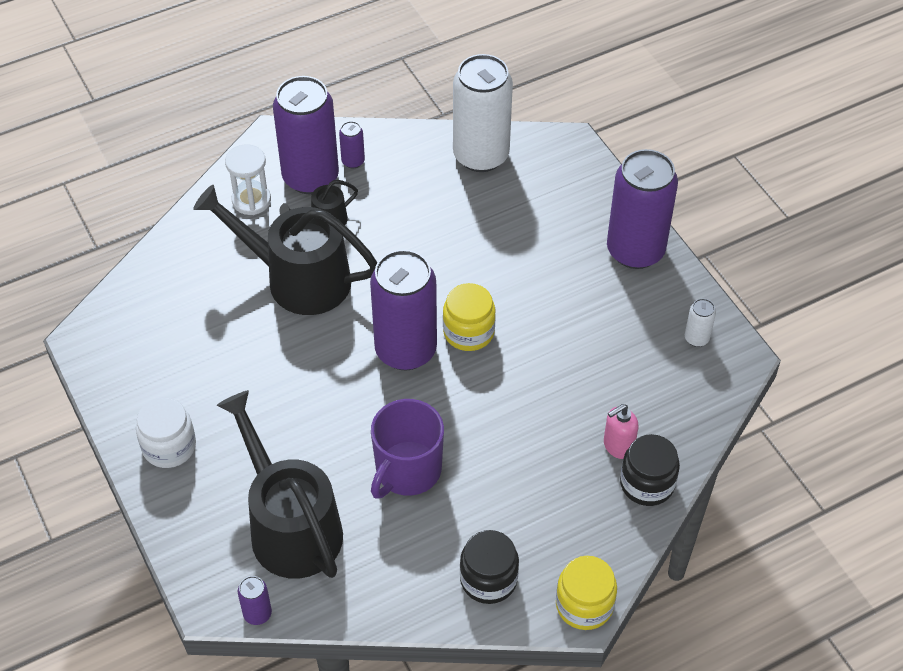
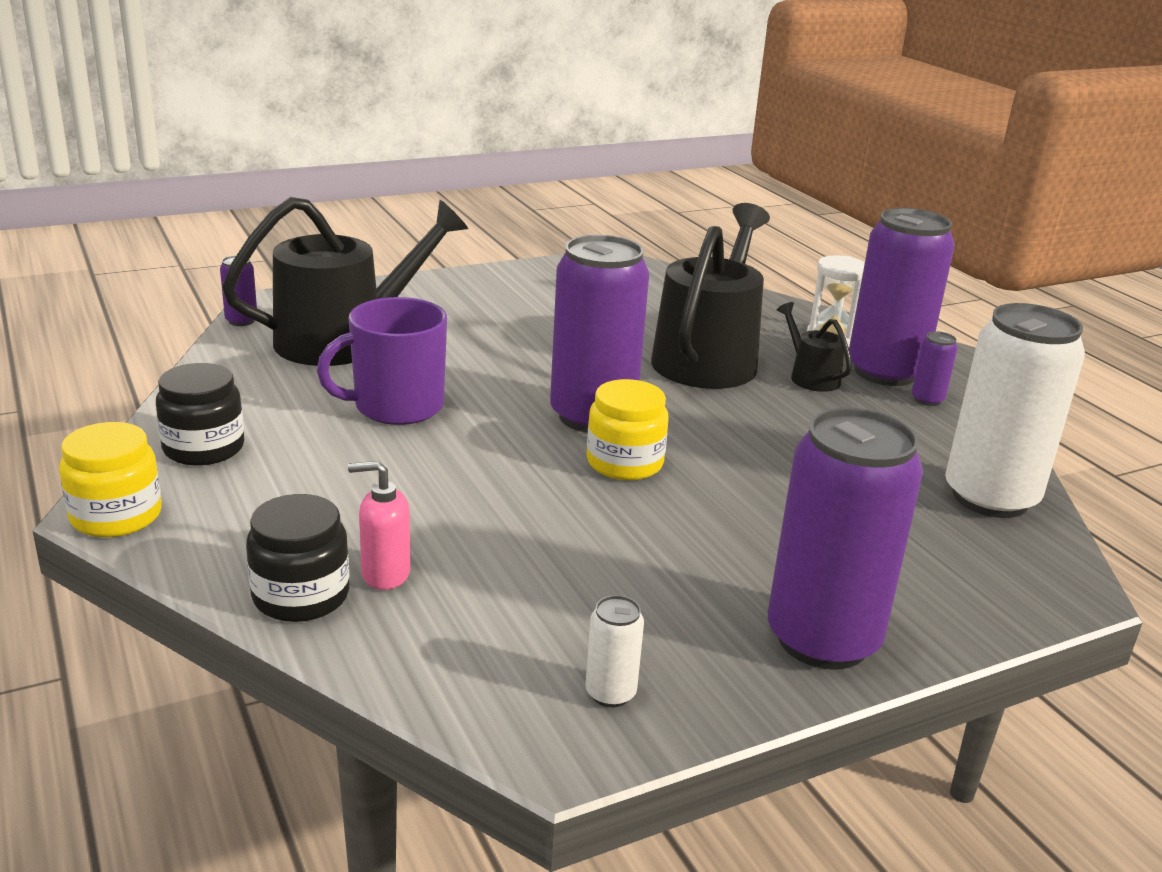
camera: 90 degrees right, 25 degrees down
(169, 446) = (470, 290): white jar -> none
(407, 470) = (396, 407): purple mug -> purple mug turned 60 degrees counterclockwise
(618, 446) = (385, 574): pink soap dispenser -> pink soap dispenser turned 60 degrees counterclockwise

